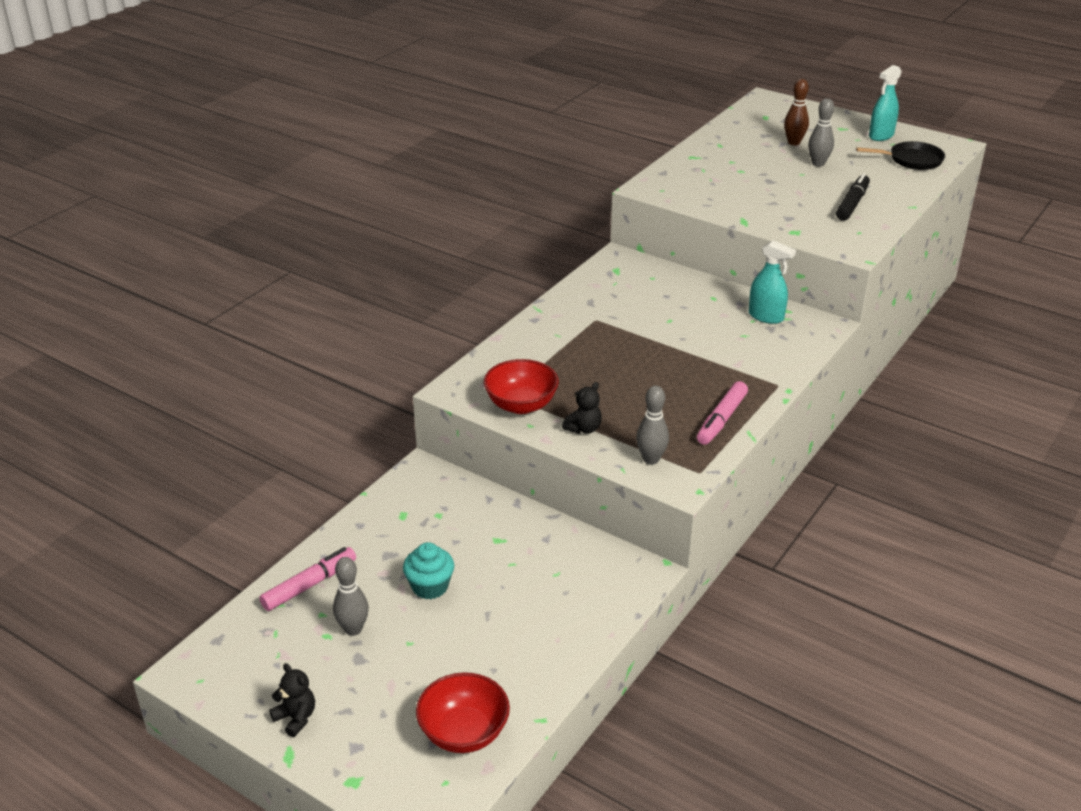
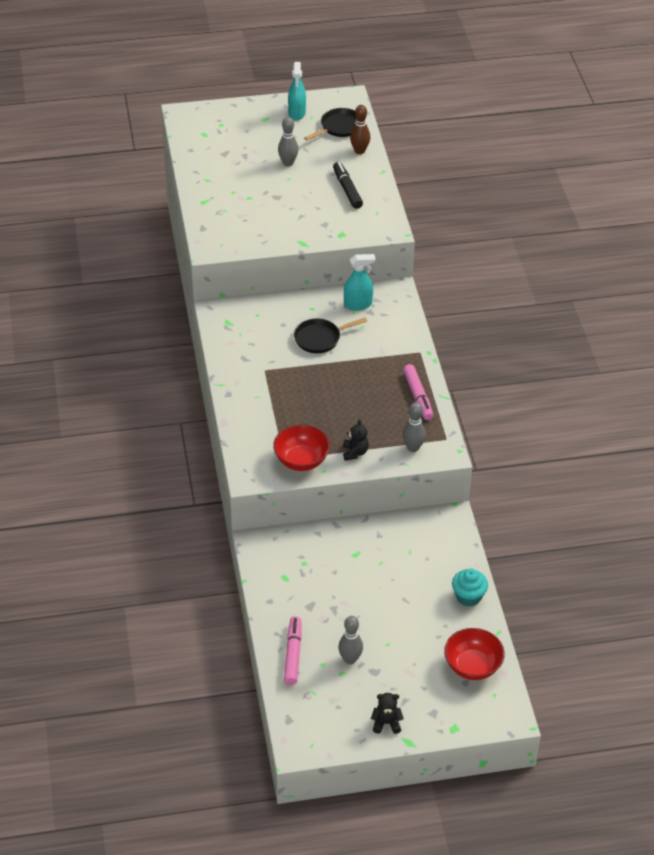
camera: 45 degrees left, 10 degrees up
(430, 586) = (356, 607): turquoise cupcake -> turquoise cupcake (468, 596)
(687, 323) = (320, 338): none -> black pan
(794, 142) = (251, 150): brown bowling pin -> brown bowling pin (359, 151)

